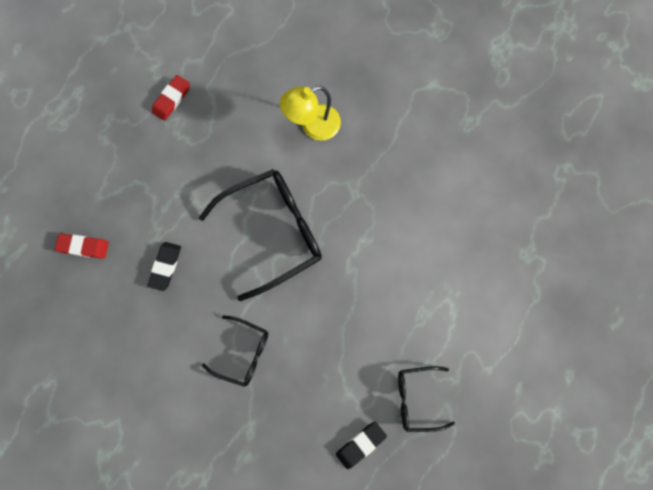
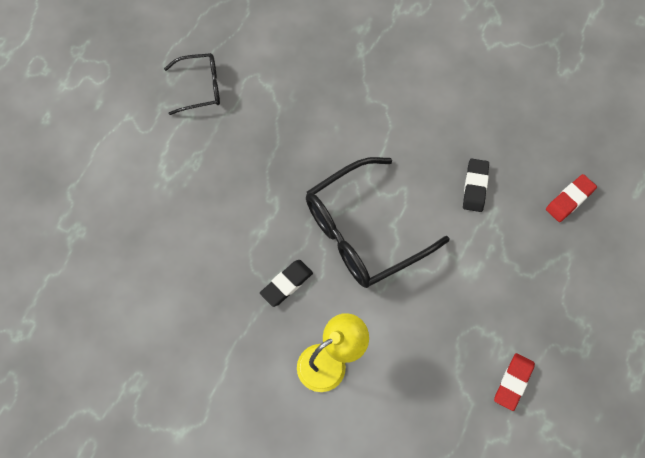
camera: 175 degrees right, 10 degrees down
(83, 247) = (569, 199): red eraser -> red eraser turned 45 degrees counterclockwise
(243, 352) = (377, 113): black glasses -> none
(360, 444) = (254, 46): black eraser -> black eraser (286, 284)

